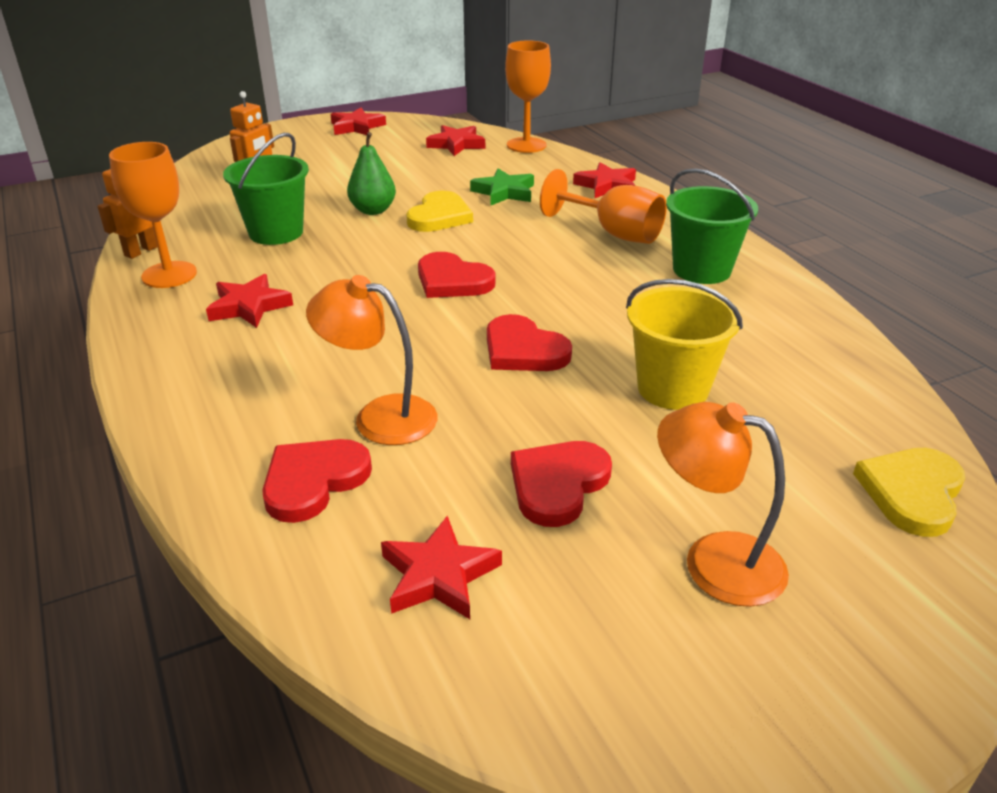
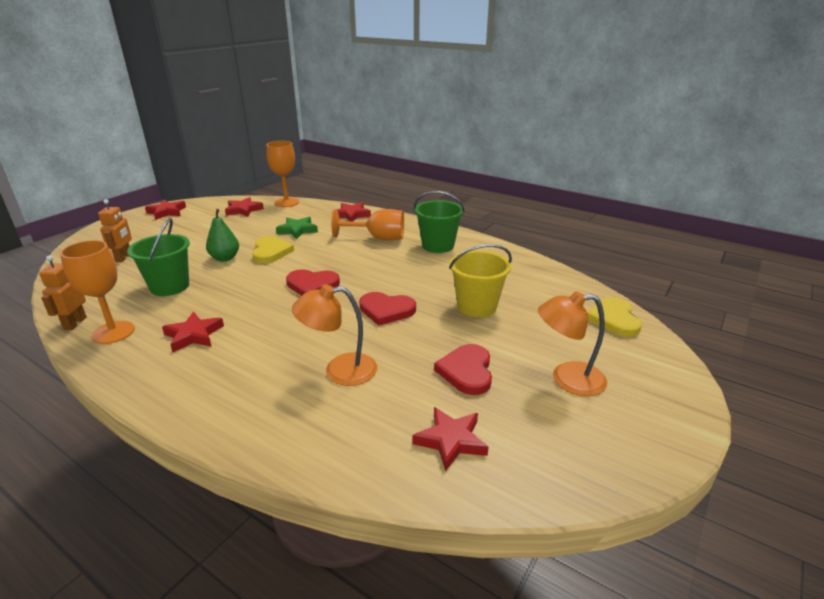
camera: 30 degrees left, 5 degrees down
(313, 481) = (334, 420): red heart -> none

